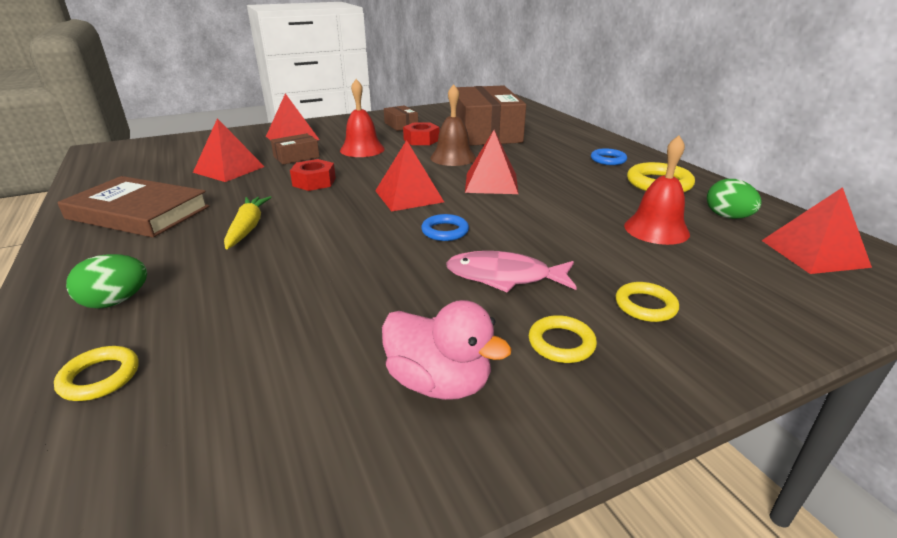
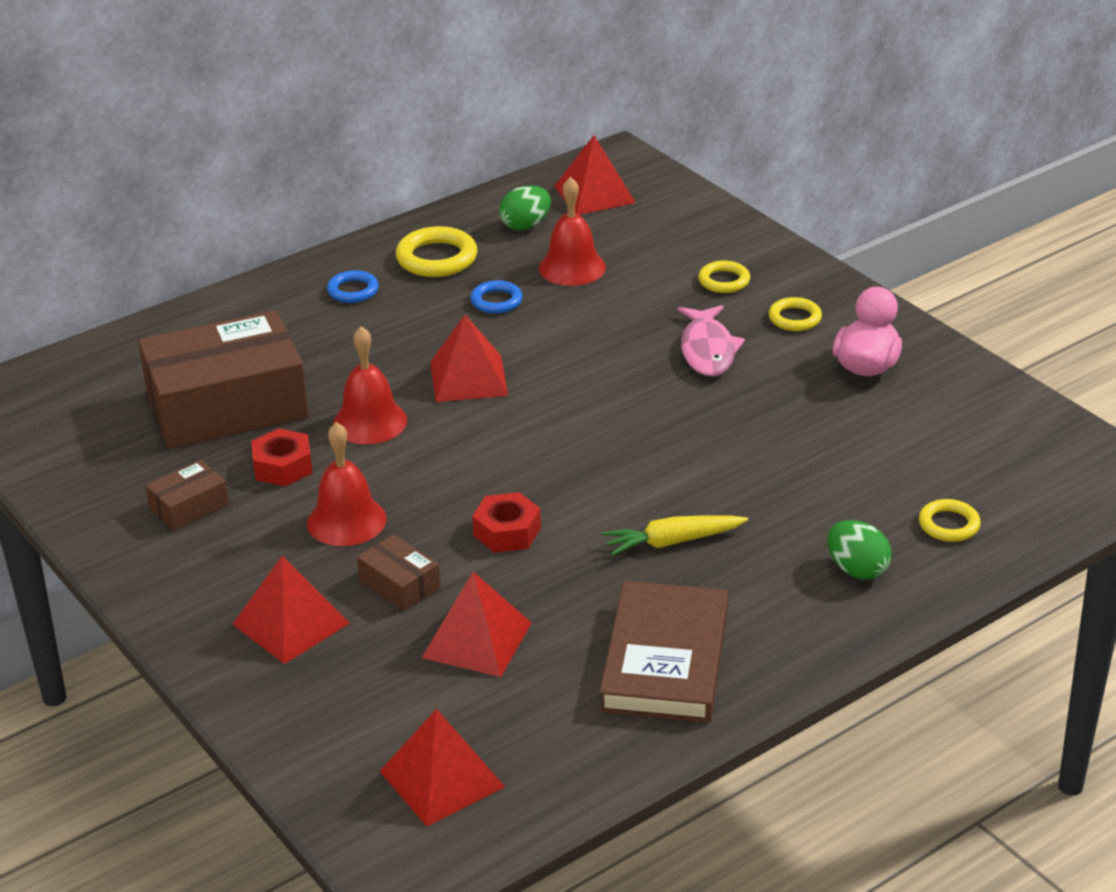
camera: 100 degrees left, 5 degrees up
(409, 196) = (533, 437): red pyramid -> red pyramid (442, 779)
(445, 231) = (625, 396): blue ring -> blue ring (496, 301)
(453, 157) = (370, 422): brown bell -> red bell

